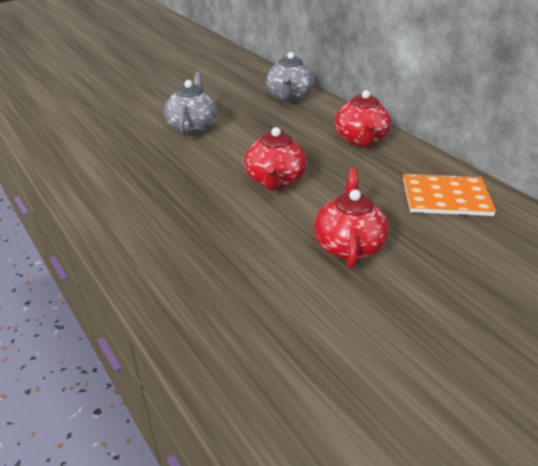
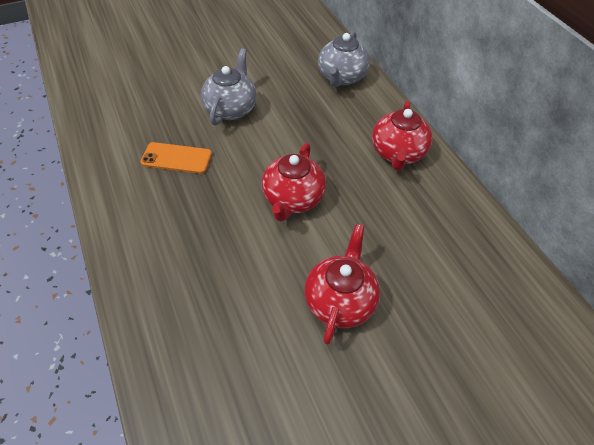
camera: 10 degrees right, 15 degrees up
(150, 166) = (176, 158): none -> orange phone
(446, 197) = (461, 251): orange notebook -> none

